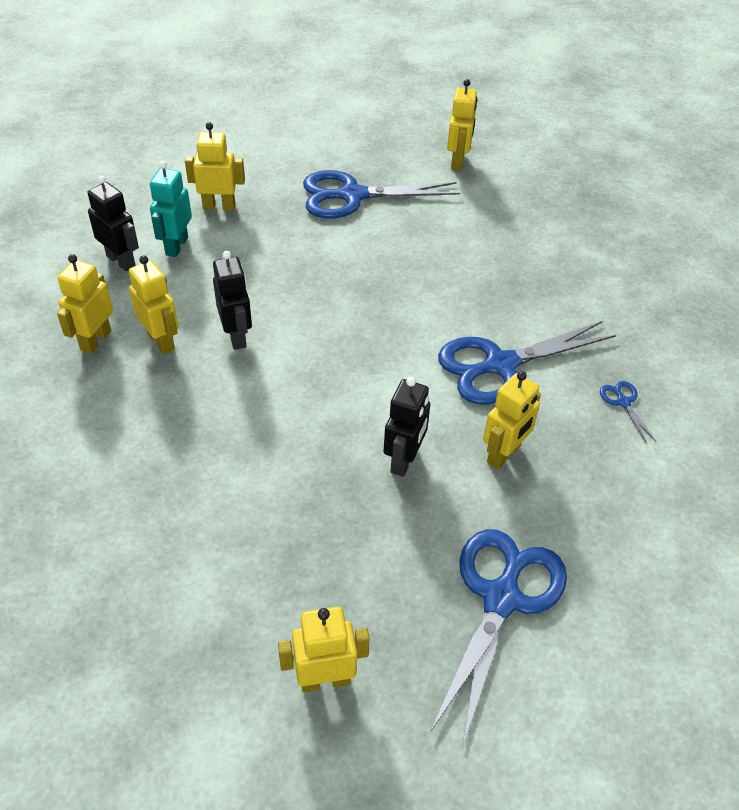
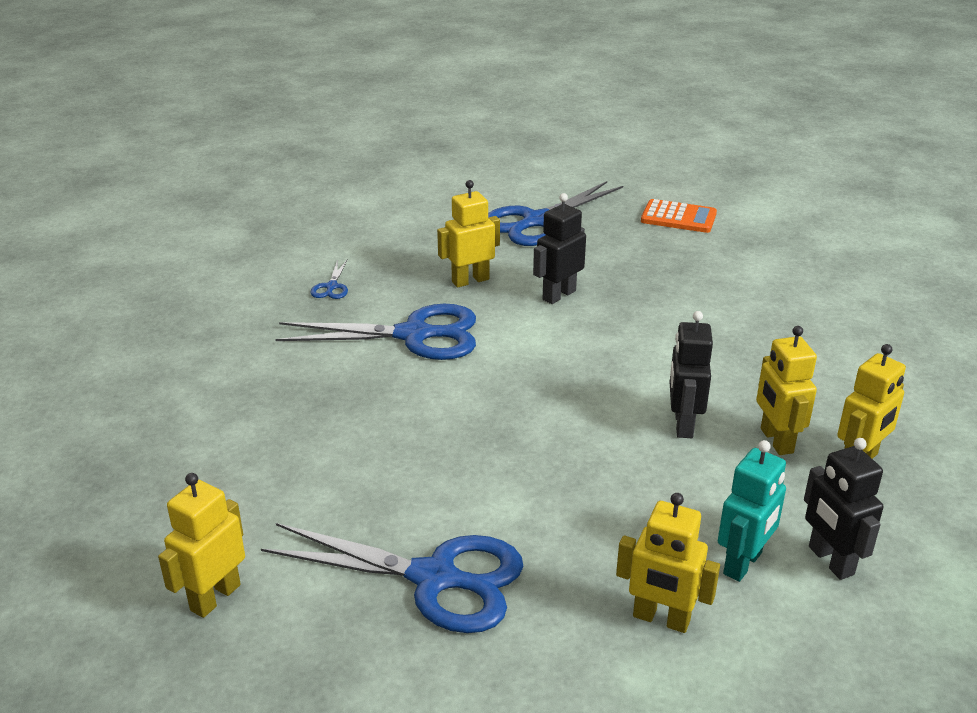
camera: 155 degrees left, 15 degrees down
(325, 680) = (678, 217): yellow robot -> orange calculator

